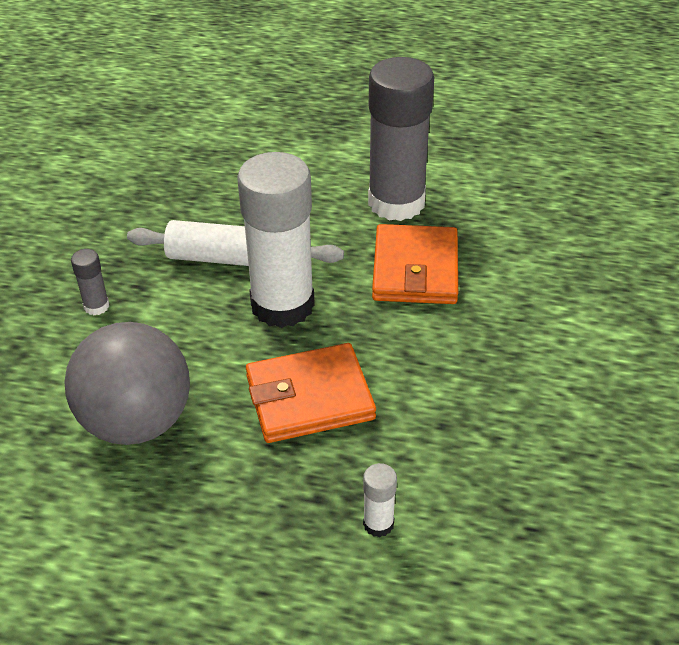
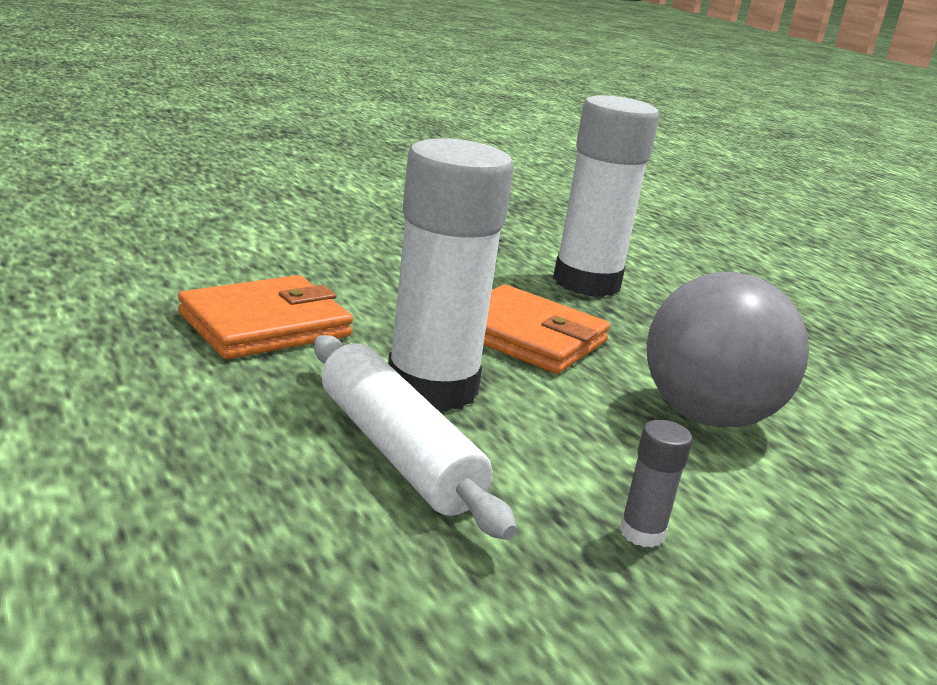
camera: 135 degrees left, 20 degrees down
(378, 524) = (586, 283): white glue stick -> white glue stick, size x2.49
(396, 202) = (128, 365): grey glue stick -> none

